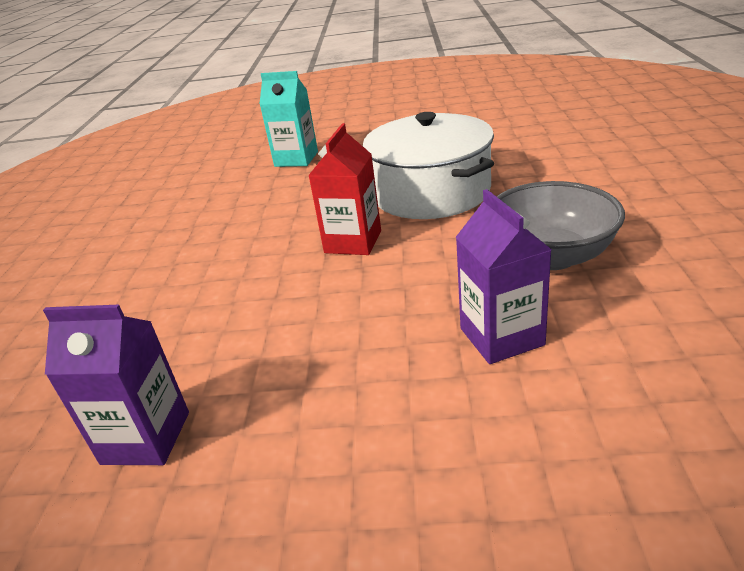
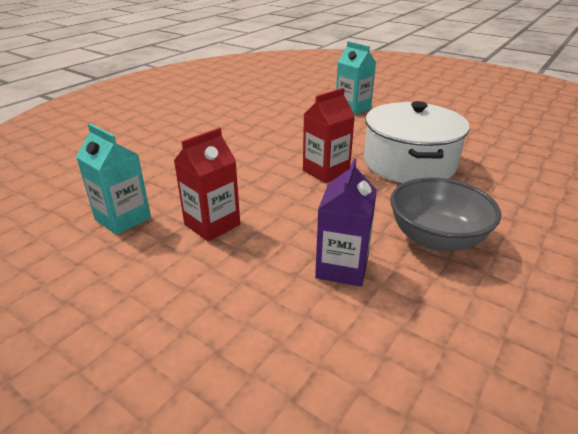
camera: 30 degrees right, 0 degrees up
(146, 438) = (123, 219): purple carton -> turquoise carton
(289, 374) = (212, 224): none -> red carton

